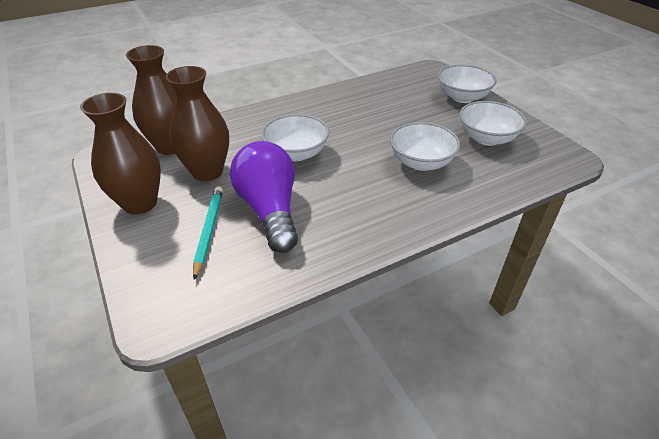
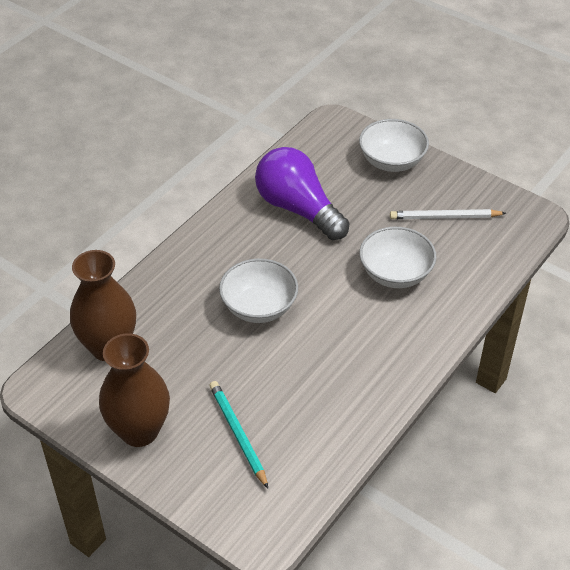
camera: 25 degrees left, 5 degrees up
(207, 171) = (179, 365): brown vase -> none
(269, 210) = (281, 388): purple light bulb -> purple light bulb (298, 209)
(486, 138) = (445, 217): white bowl -> white pencil

